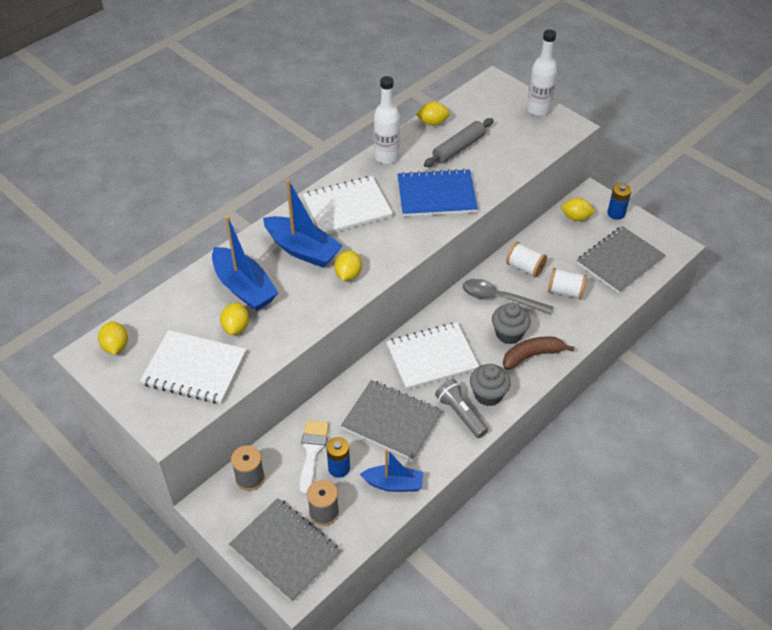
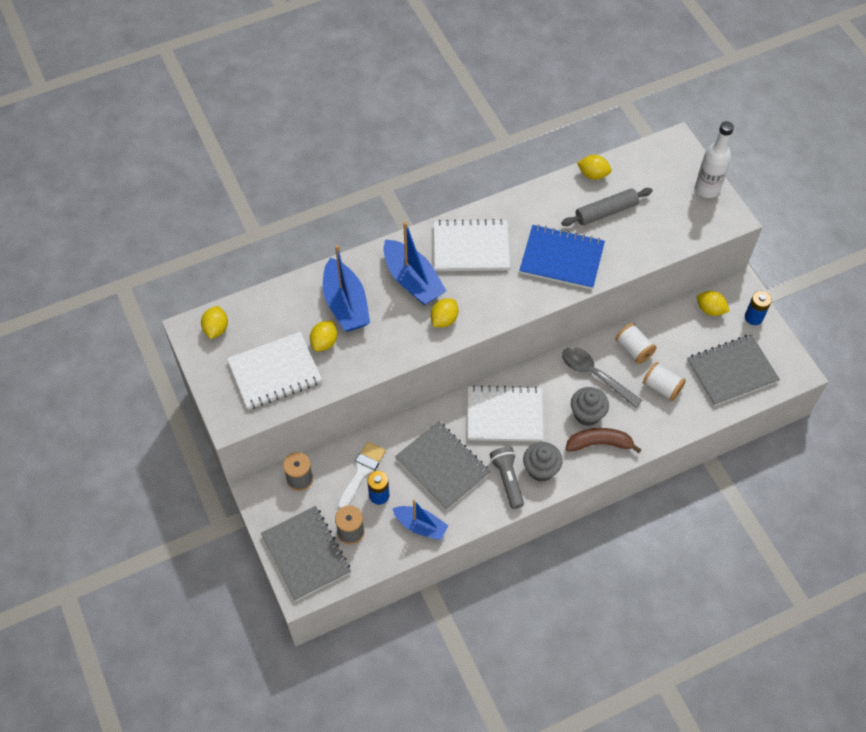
camera: 20 degrees right, 10 degrees up
(194, 369) = (275, 372): white notebook -> white notebook turned 60 degrees counterclockwise
(386, 157) = (531, 201): white bottle -> none

